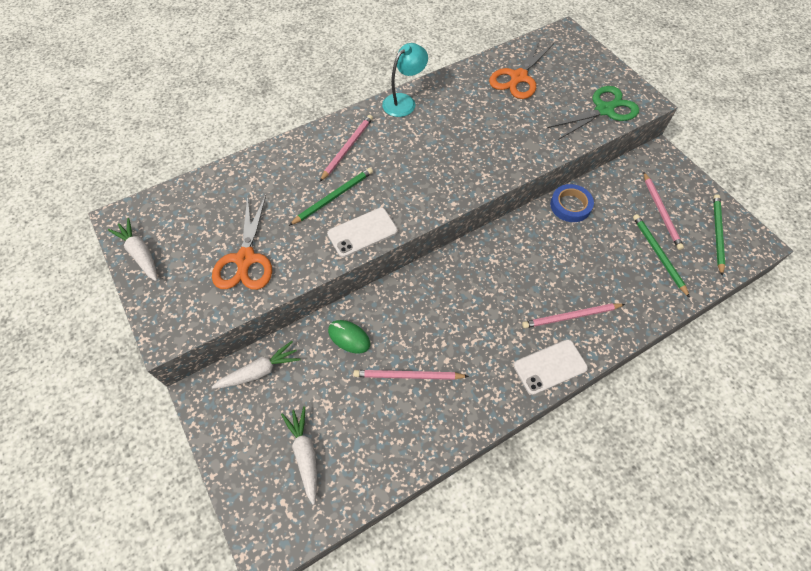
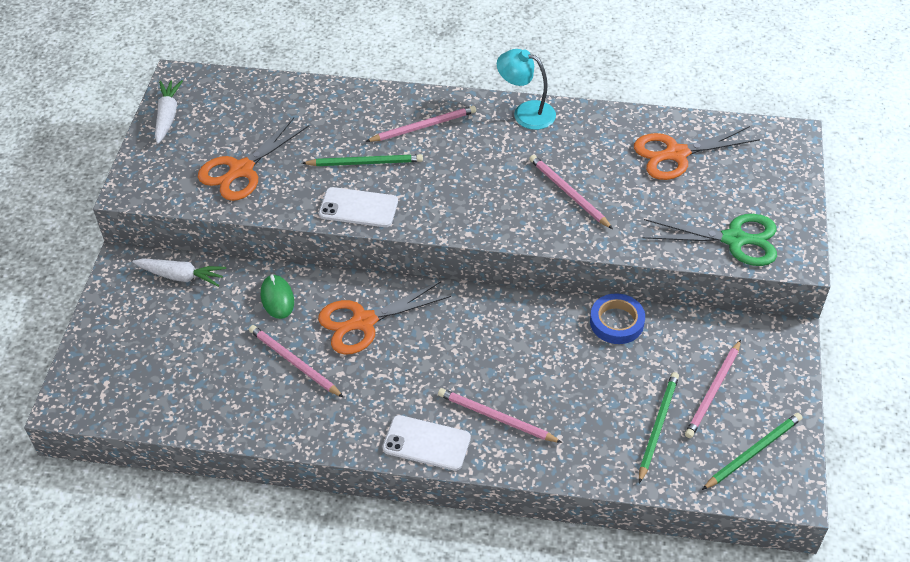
camera: 40 degrees right, 10 degrees down
(305, 454) = (154, 361): white carrot -> none
(404, 101) = (526, 112): turquoise lamp -> turquoise lamp turned 150 degrees counterclockwise
(425, 312) = (364, 322): none -> orange scissors
(485, 138) = (568, 193): none -> pink pencil

